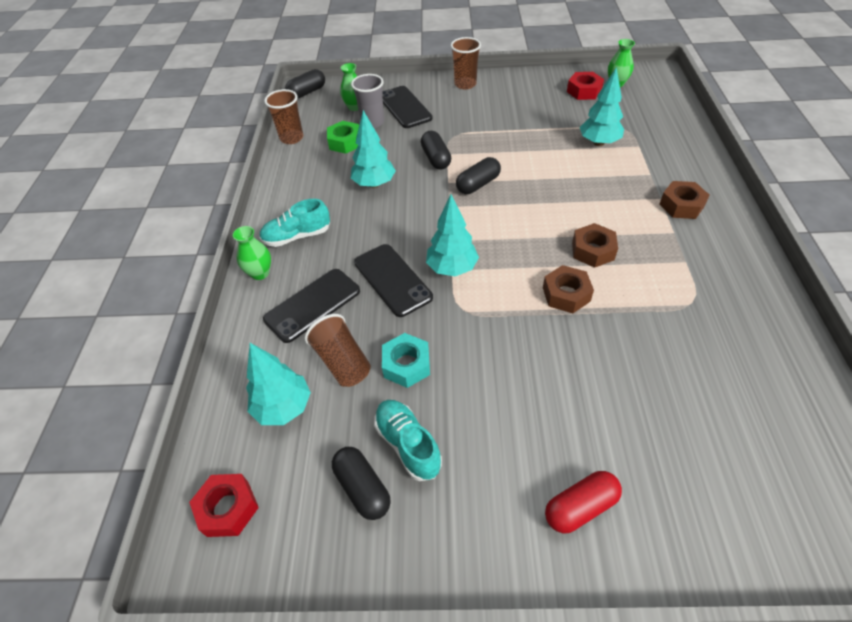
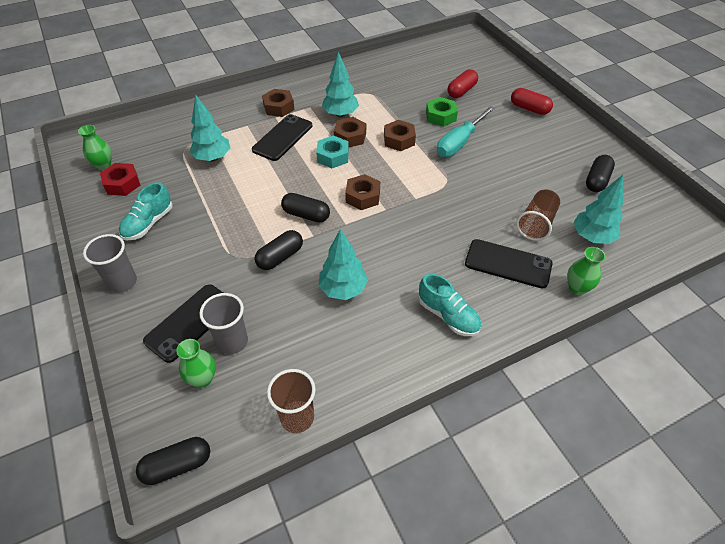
camera: 120 degrees left, 0 degrees up
(228, 508) = (665, 229): red nut -> none
(260, 273) = (507, 319): green vase -> green vase (577, 288)
(307, 92) = (177, 465): black capsule -> black capsule turned 45 degrees counterclockwise
(345, 142) = (283, 351): green nut -> green nut (440, 116)
(392, 280) = (448, 227): black phone -> black phone (282, 138)
(406, 365) = (511, 192): turquoise nut -> turquoise nut (333, 156)
(408, 444) = (557, 172): turquoise shoe -> turquoise shoe (148, 223)
(452, 268) = (414, 199): turquoise tree -> turquoise tree (340, 114)
(465, 84) = (122, 282): brown cup -> grey cup
(480, 229) = (363, 196): none -> brown nut
(531, 357) = (459, 142): none -> turquoise screwdriver
(668, 425) = (461, 91): none -> red capsule

